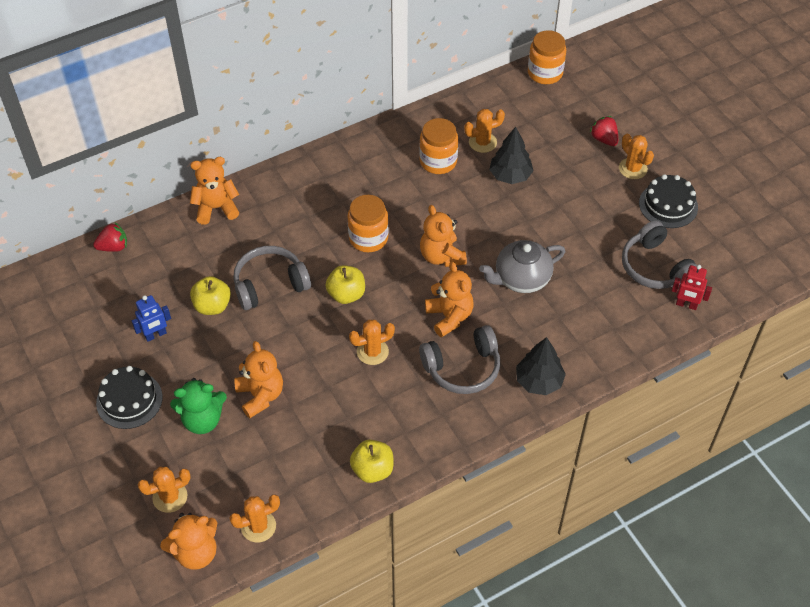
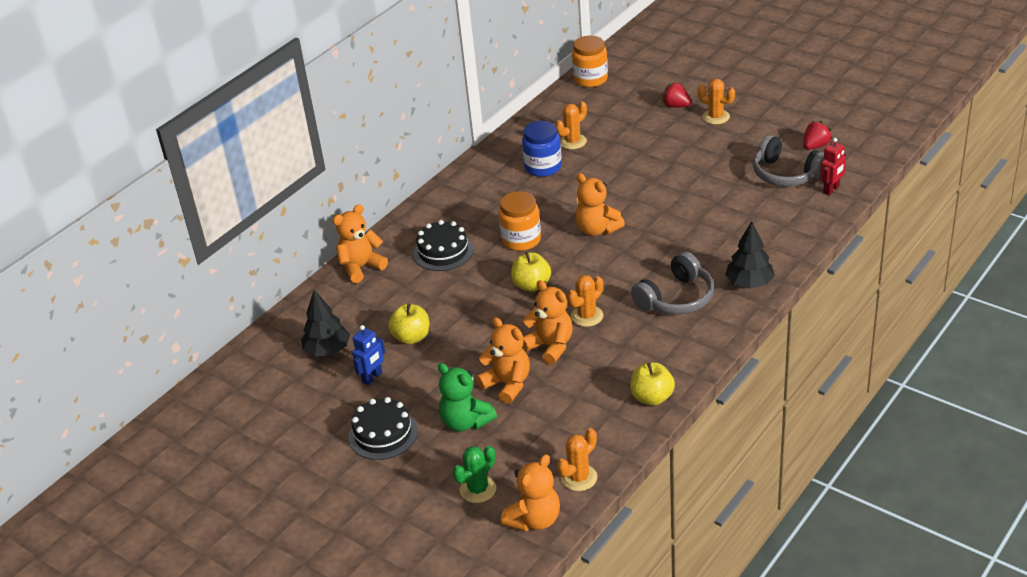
camera: 20 degrees left, 15 degrees down
(113, 247) = (281, 329): red strawberry -> red strawberry (815, 146)
(170, 497) = (478, 489): orange cactus -> green cactus
(202, 420) = (466, 422): green teddy bear -> green teddy bear turned 75 degrees clockwise
(270, 284) = (454, 303): grey headphones -> none
(438, 161) = (543, 167): orange jar -> blue jar
(449, 317) = (637, 268): orange teddy bear -> orange teddy bear (550, 346)
(510, 175) = (614, 156): black tree -> black tree (327, 350)
(521, 279) = (679, 220): grey teapot -> none
(668, 205) = (764, 130): black cake -> black cake (443, 251)
(686, 305) = (831, 189): red robot -> red robot turned 45 degrees counterclockwise

